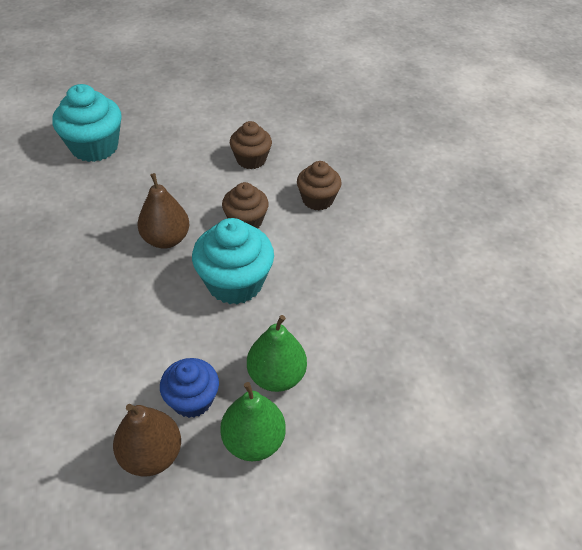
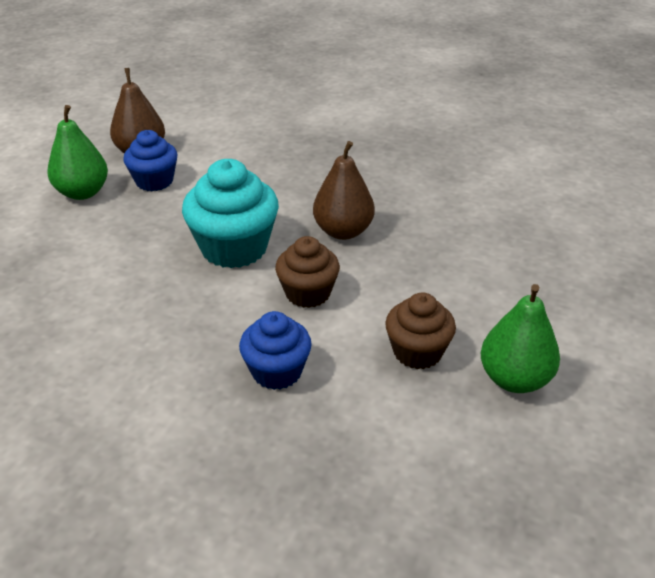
camera: 130 degrees right, 10 degrees down
(94, 147) = (556, 238): turquoise cupcake -> none
(276, 376) = (111, 226): green pear -> green pear (514, 379)
(317, 199) = (277, 371): brown cupcake -> blue cupcake

